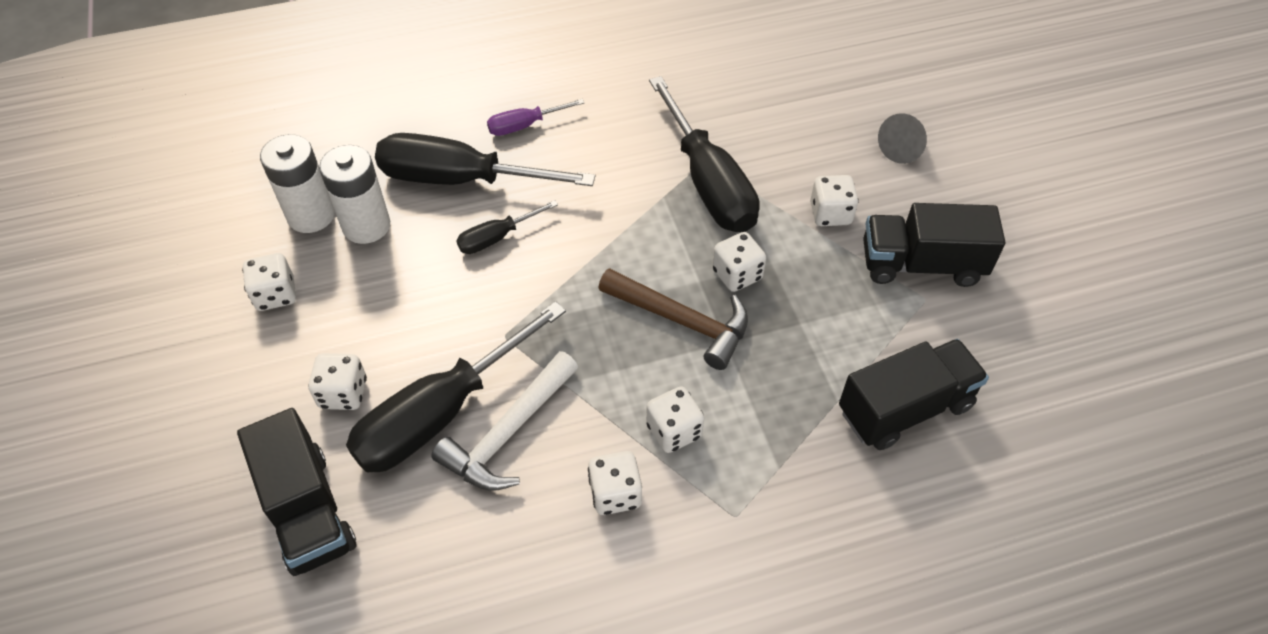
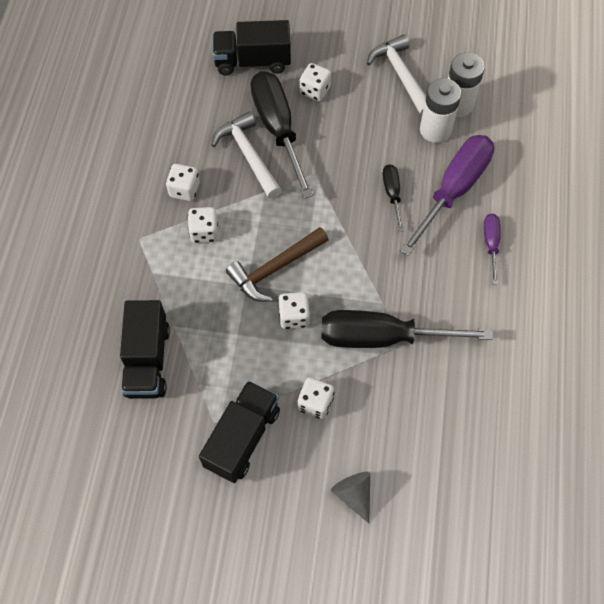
camera: 115 degrees right, 10 degrees up
(276, 295) = (401, 76): white dice -> white hammer
(461, 179) = (453, 190): black screwdriver -> purple screwdriver

